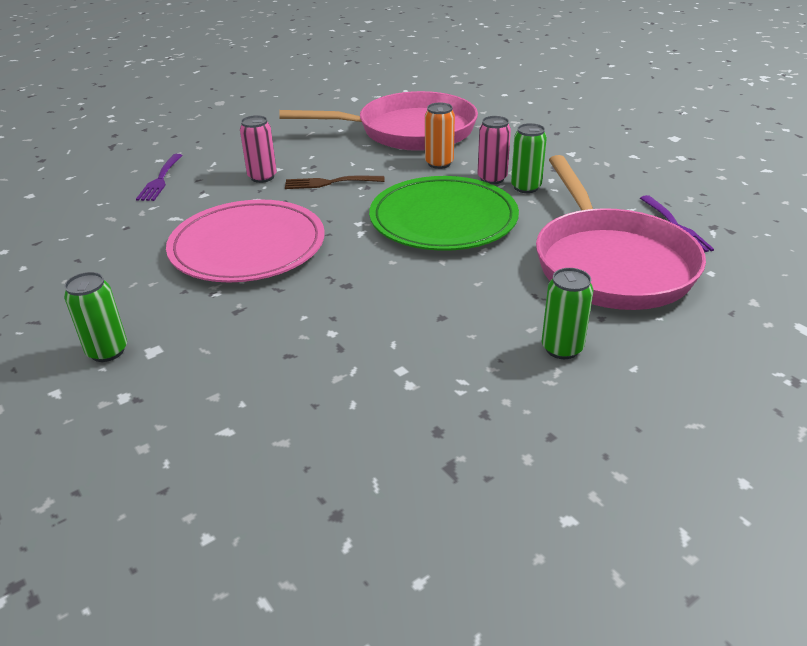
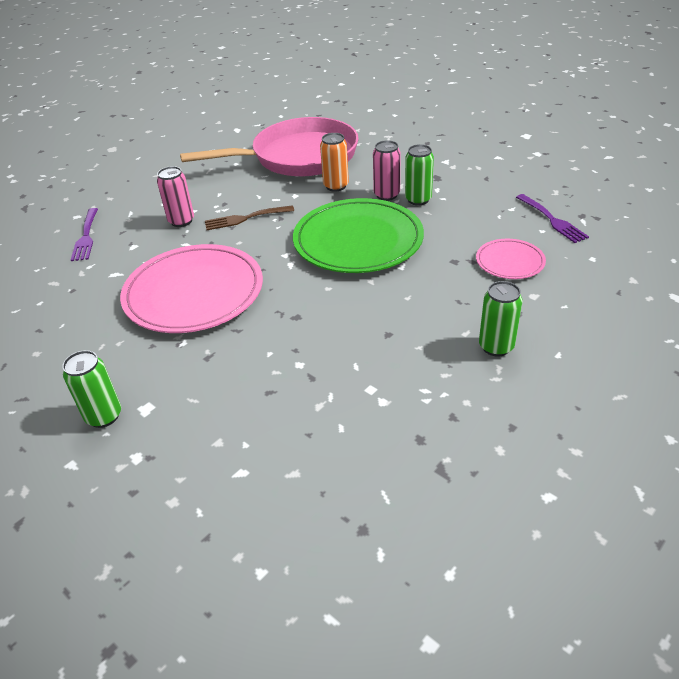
camera: 10 degrees left, 5 degrees up
(609, 263) = (510, 262): pink pan -> pink plate

